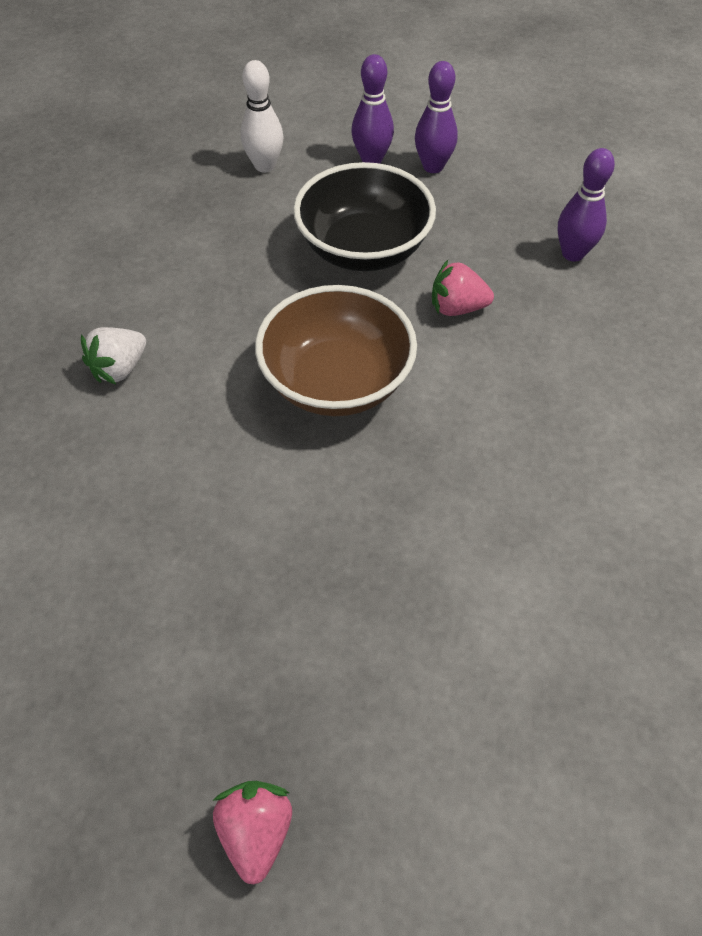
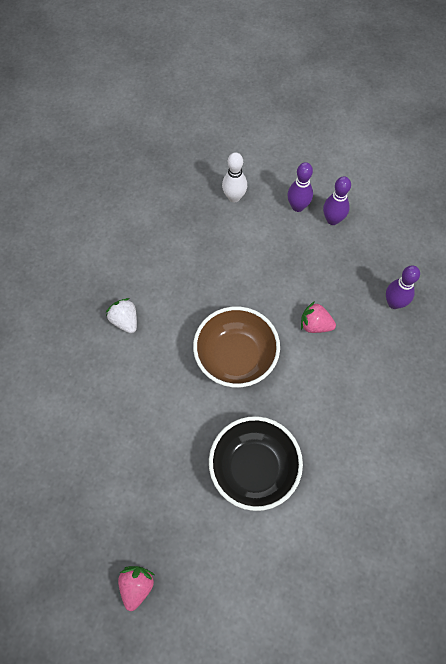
camera: 15 degrees right, 10 degrees up
(120, 369) = (125, 321): white strawberry -> white strawberry turned 90 degrees clockwise
(363, 249) = (274, 271): black bowl -> black bowl (254, 468)

